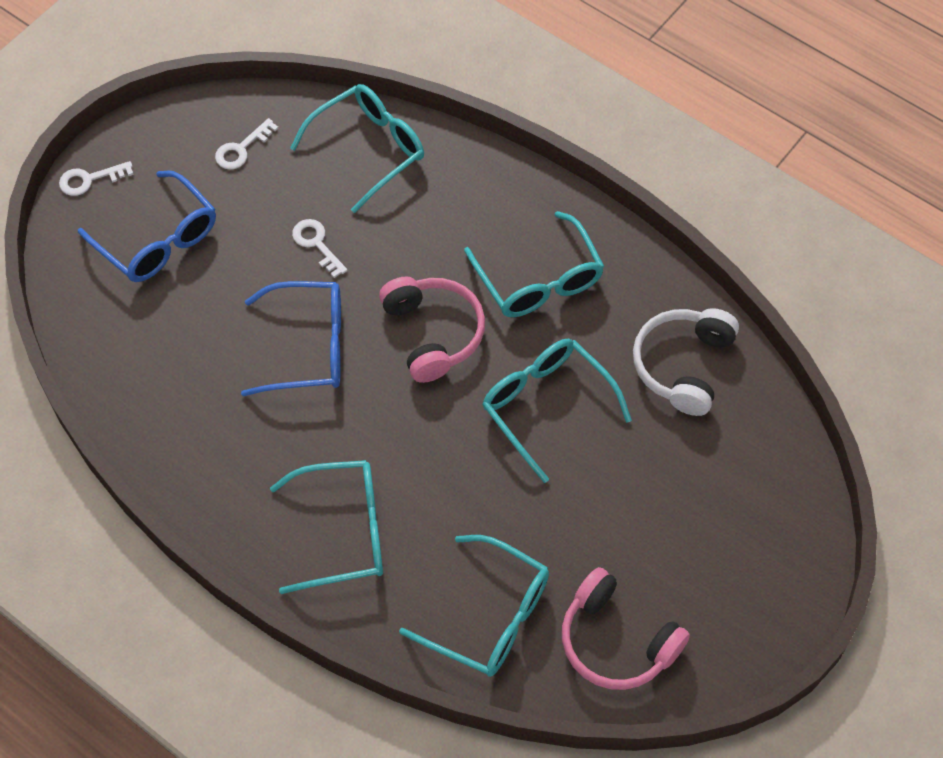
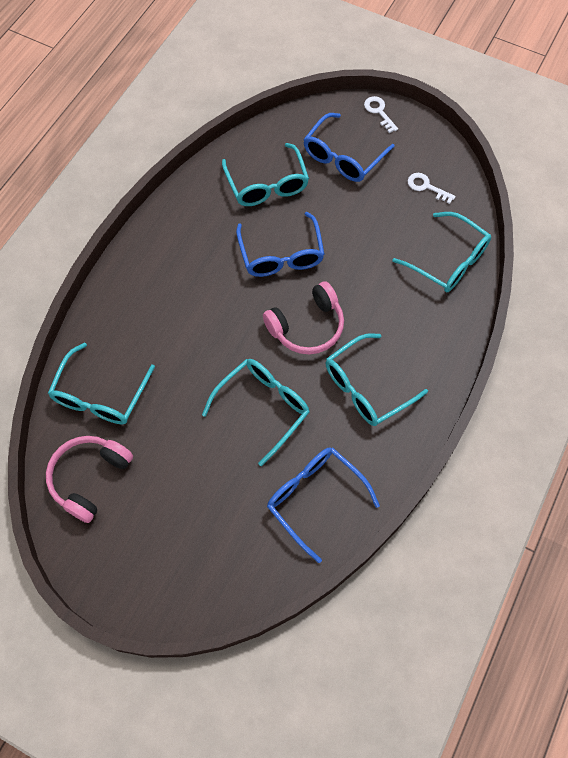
camera: 80 degrees right, 5 degrees up
(317, 244) = (362, 244): white key -> none
(344, 532) = (150, 300): turquoise glasses -> turquoise glasses (267, 185)
(683, 365) = (314, 498): white headphones -> blue glasses

